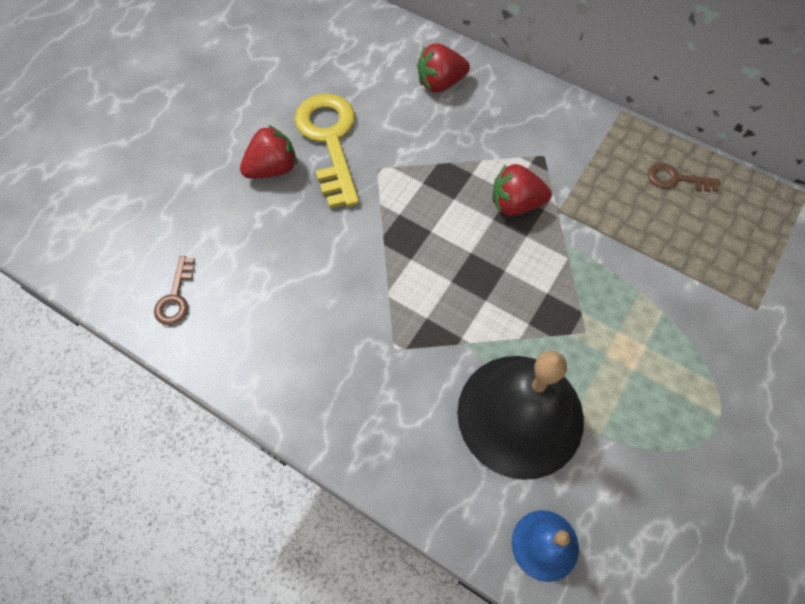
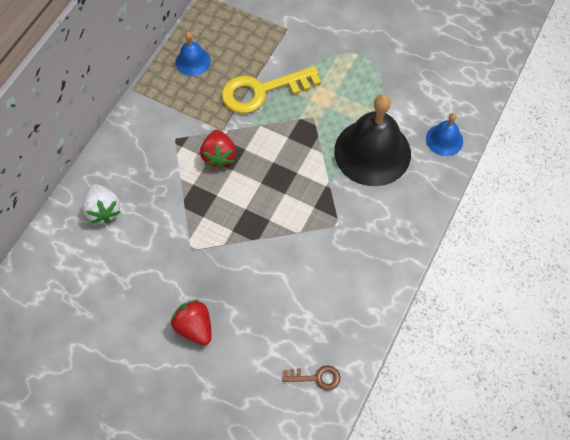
camera: 95 degrees left, 0 degrees up
(330, 141) = (165, 287): yellow key -> yellow key (262, 91)
(440, 83) = (103, 210): red strawberry -> white strawberry
(675, 179) = (193, 61): brown key -> blue bell

